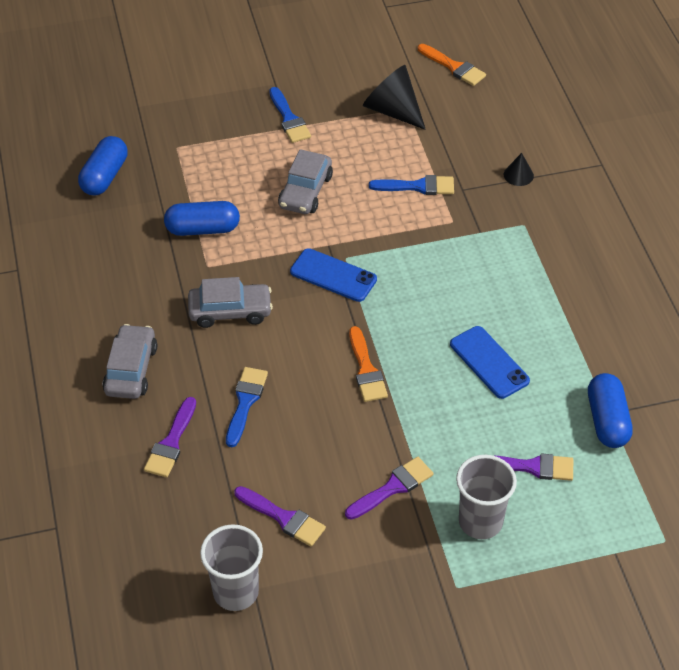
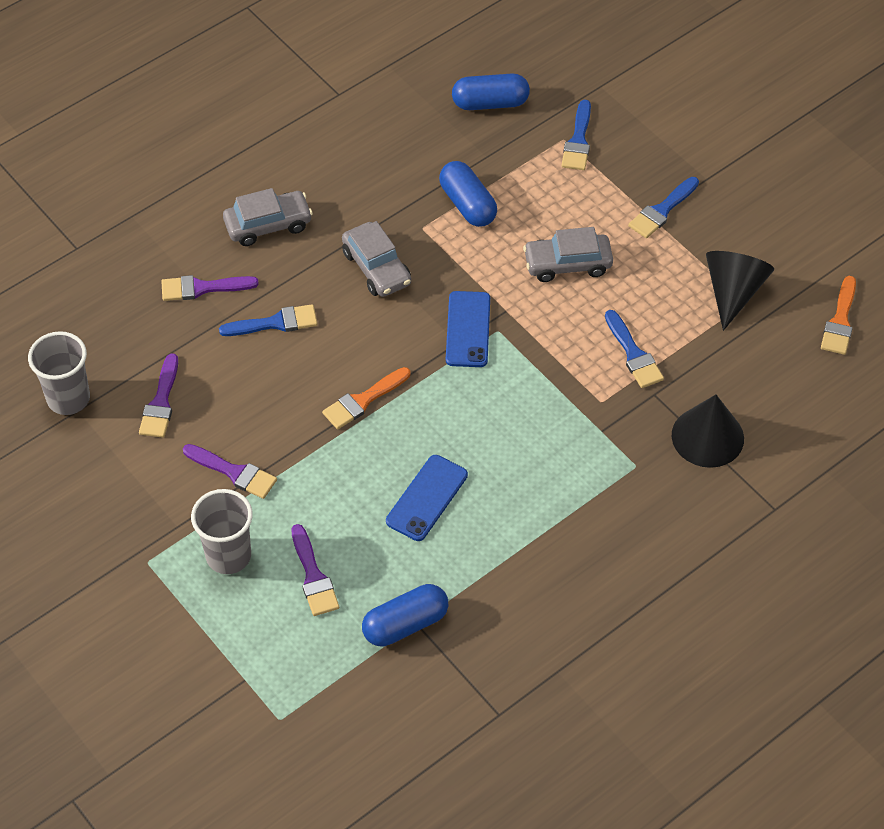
camera: 65 degrees right, 5 degrees up
(184, 139) = (578, 141): none -> blue brush
(518, 175) = (707, 436): black cone -> black cone, size x2.00

